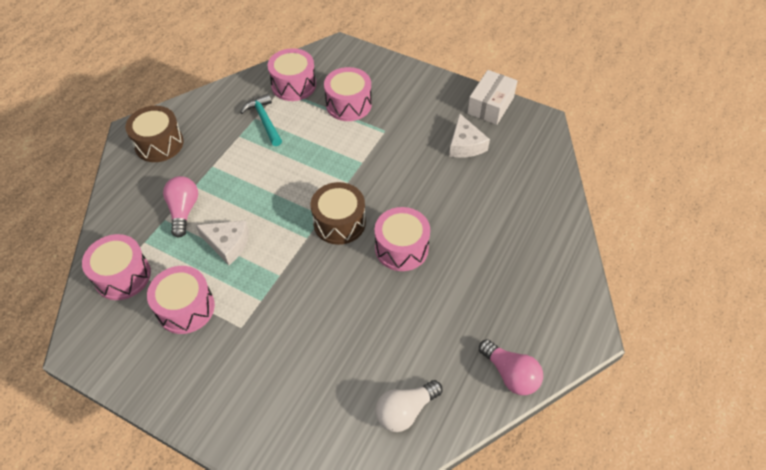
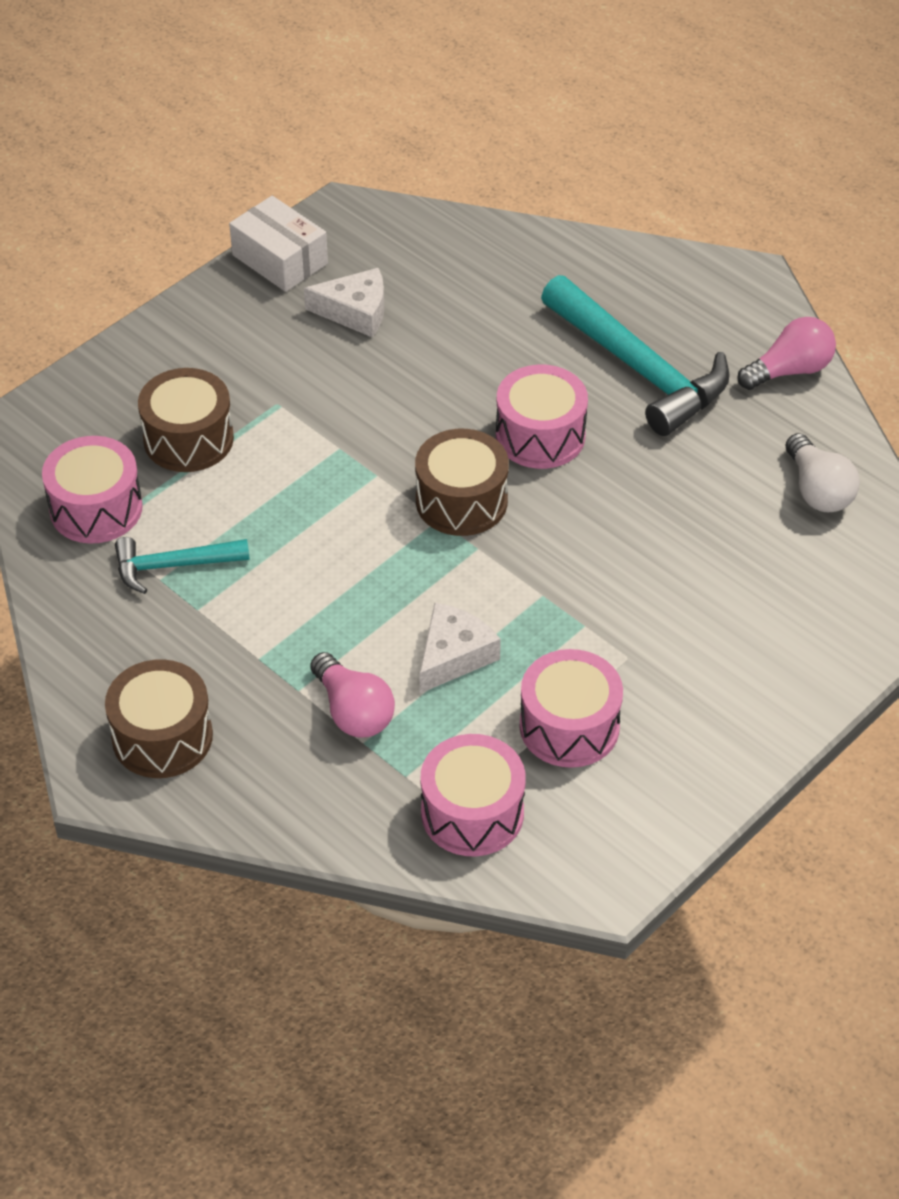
camera: 75 degrees left, 5 degrees down
(183, 210) = (353, 711): pink light bulb -> pink light bulb turned 135 degrees counterclockwise
(348, 104) = (188, 439): pink drum -> brown drum
(476, 287) = (639, 369): none -> turquoise hammer

